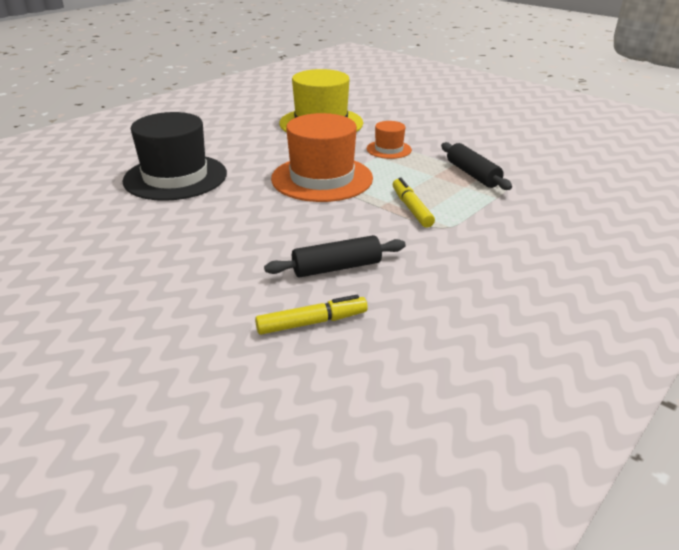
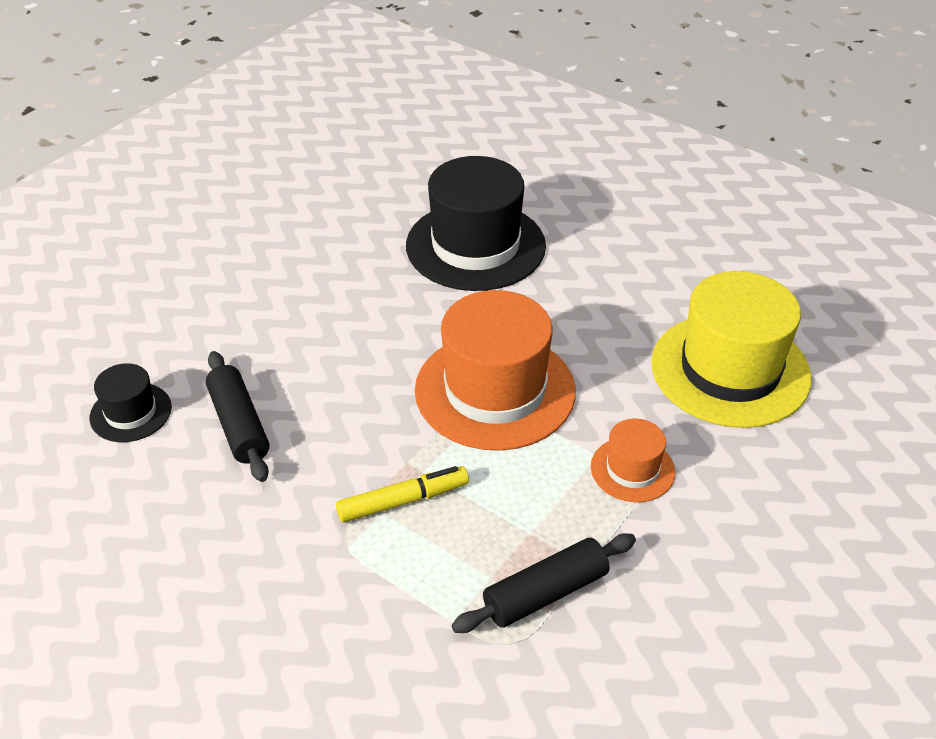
camera: 85 degrees right, 10 degrees up
(312, 322) = (131, 412): yellow marker -> black hat

